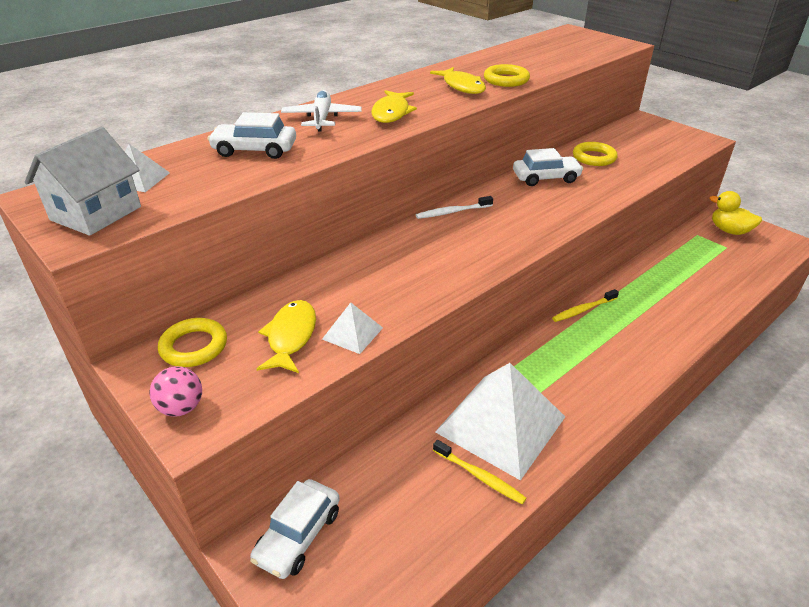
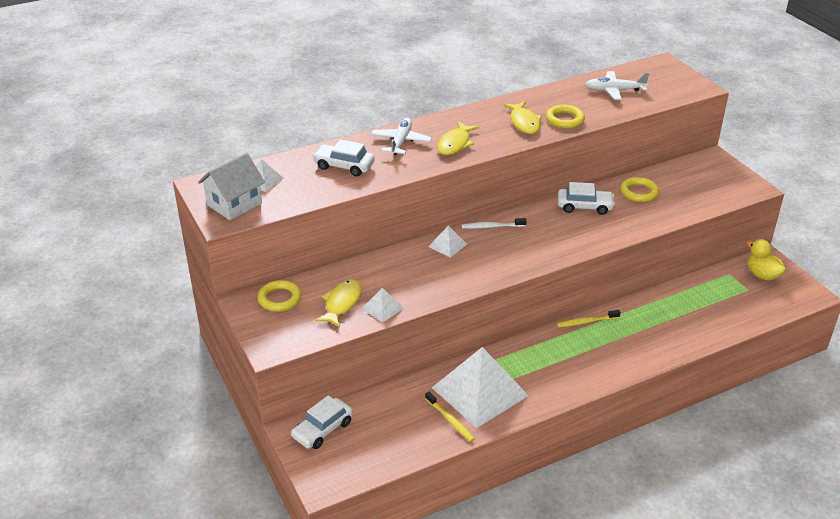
camera: 15 degrees right, 0 degrees up
(181, 408) = (266, 335): pink ball -> none
(408, 240) = (447, 245): none -> white pyramid
(540, 53) = (614, 90): none -> white plane

